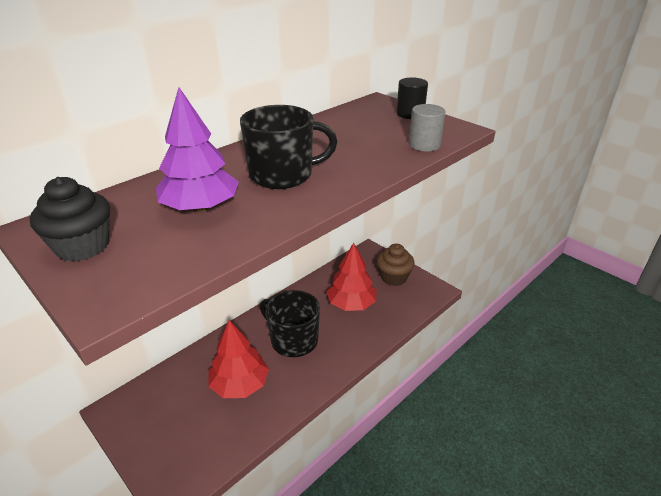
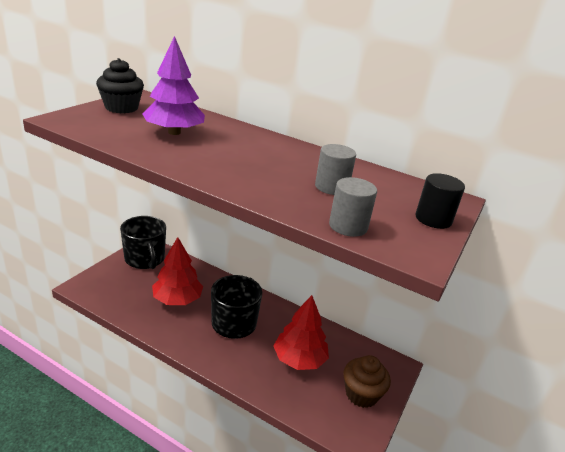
camera: 70 degrees right, 5 degrees down
(282, 175) = (237, 156): black mug -> black mug (145, 259)
(357, 140) = (331, 187): none -> grey cylinder

